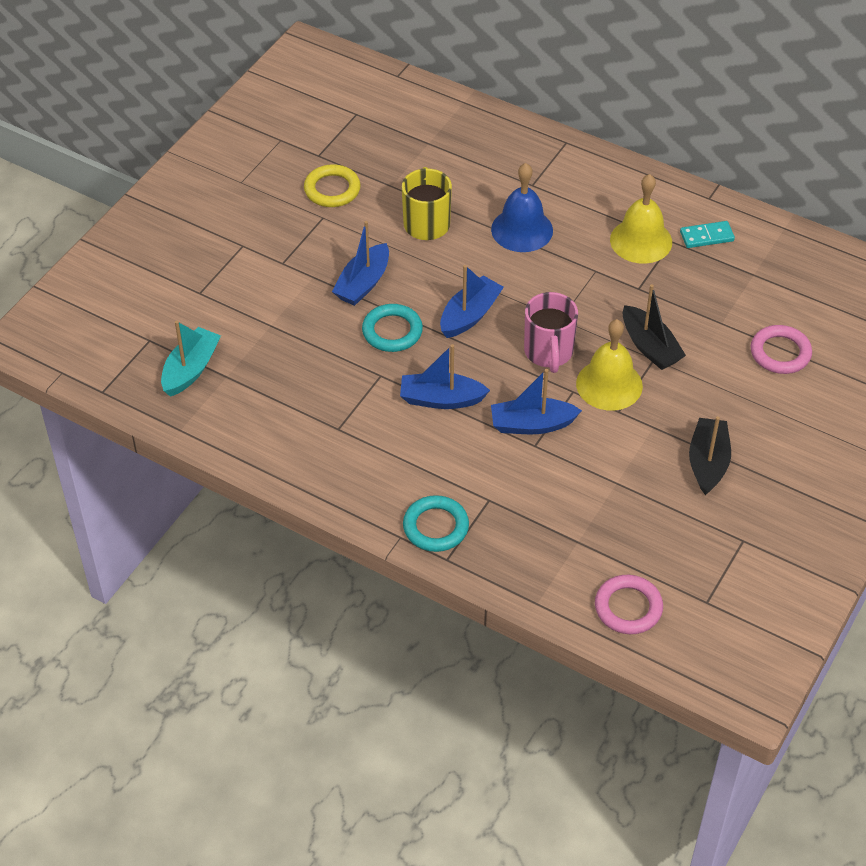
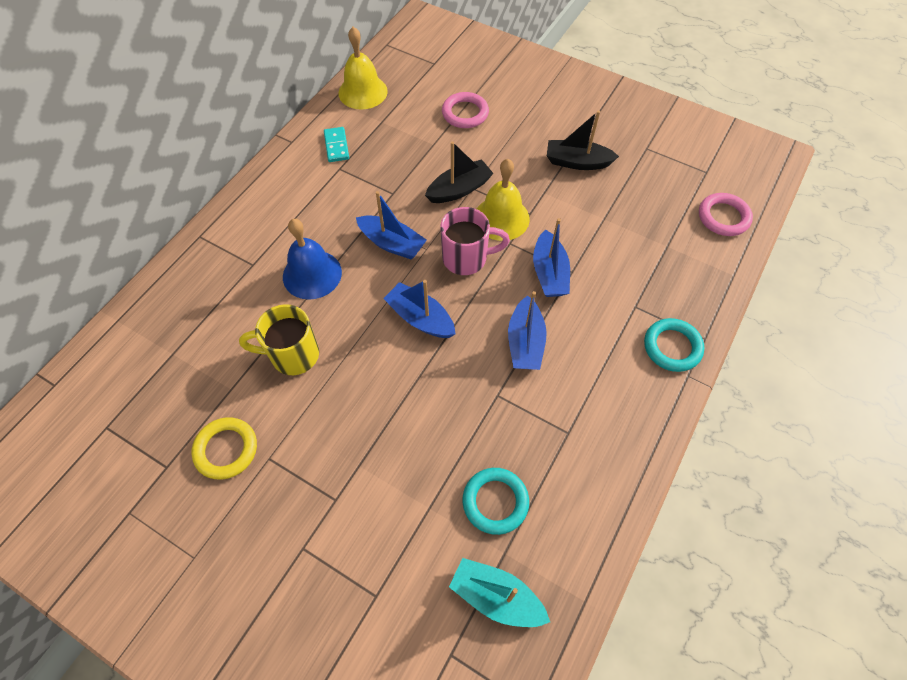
camera: 90 degrees left, 10 degrees up
(363, 283) = (373, 414): blue boat -> blue boat (392, 243)
(392, 331) = (440, 385): turquoise ring -> turquoise ring (495, 502)
(641, 241) = (336, 188): yellow bell -> yellow bell (363, 92)

